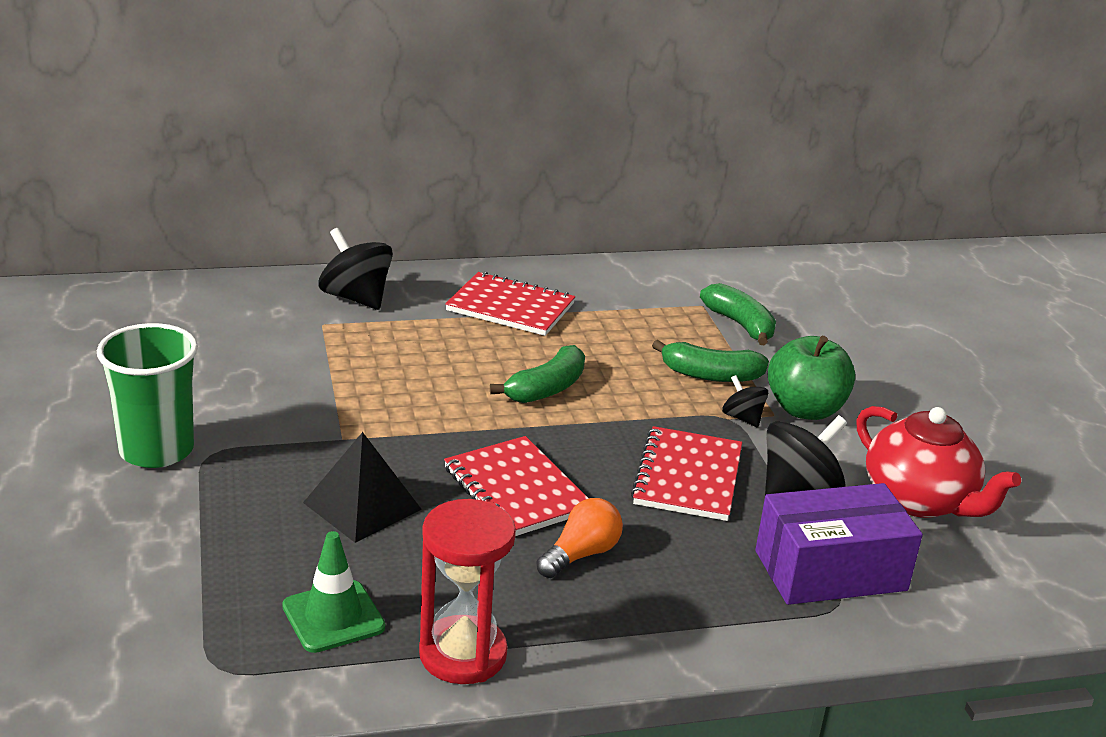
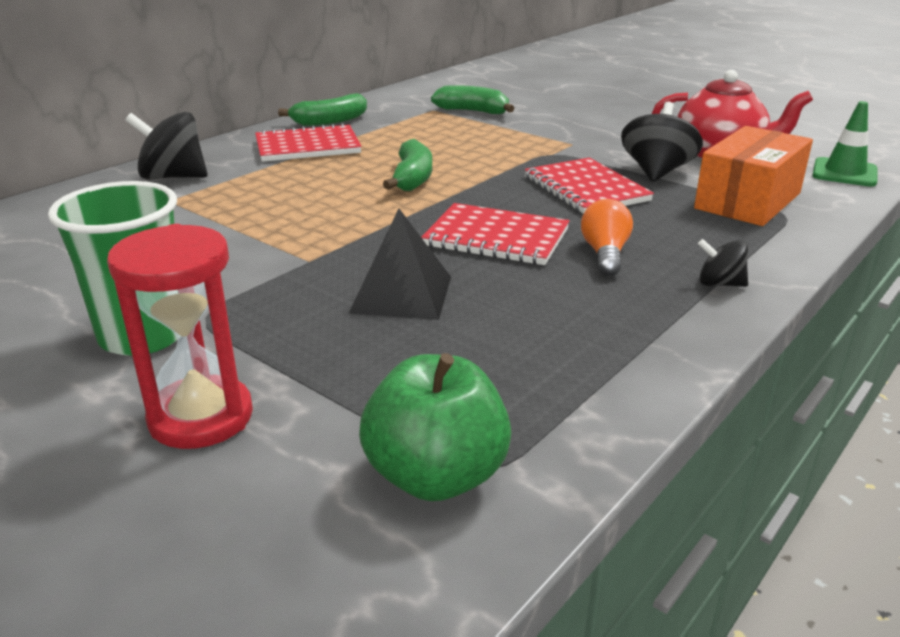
camera: 35 degrees left, 0 degrees up
(333, 617) = (512, 376): green traffic cone -> green traffic cone (844, 173)
(463, 654) = (647, 349): red hourglass -> red hourglass (201, 417)
(710, 375) = (502, 138): green banana -> green banana (330, 121)
(742, 418) = (559, 151): black spinning top -> black spinning top (719, 284)
(805, 409) = (584, 136): green apple -> green apple (436, 476)
(830, 571) = (748, 201): purple box -> orange box

